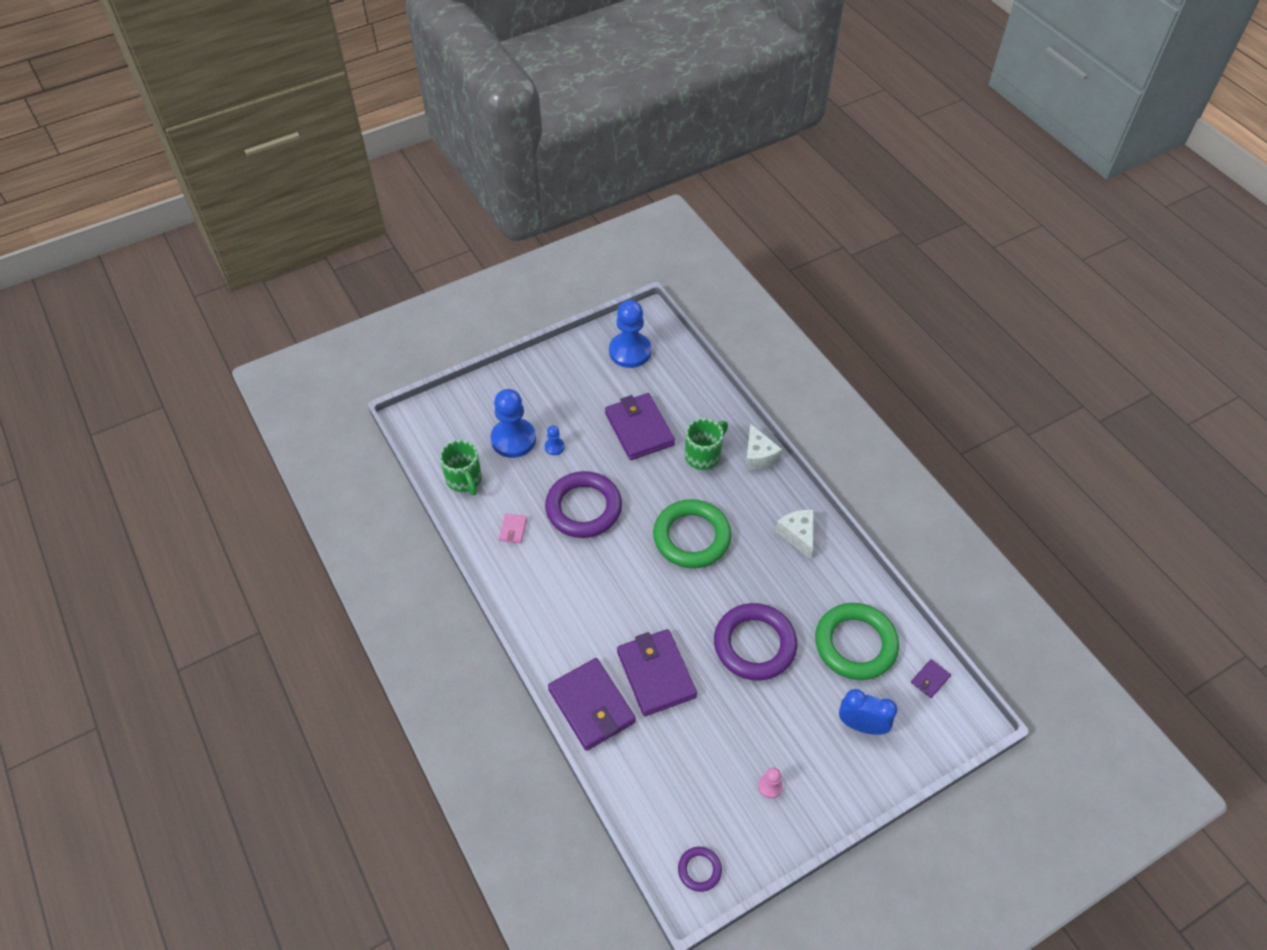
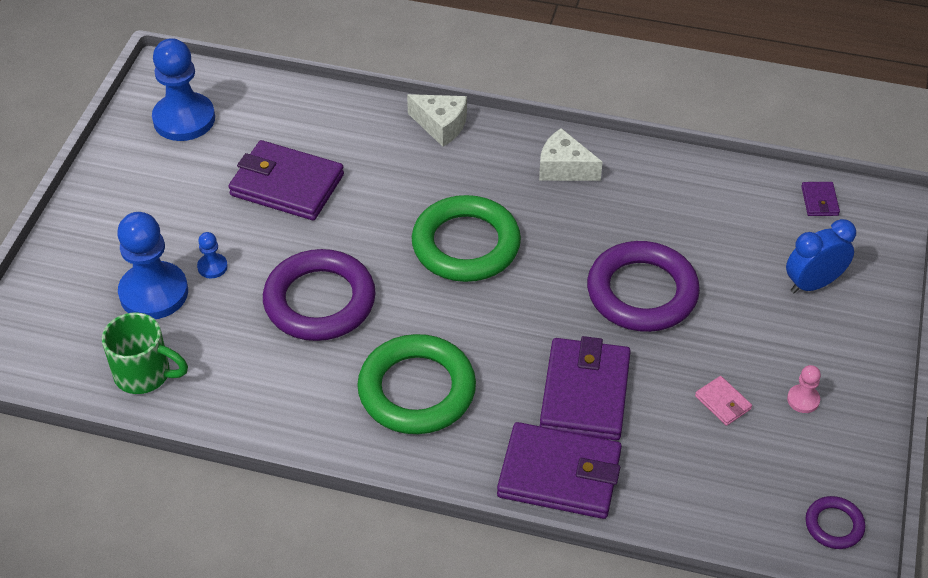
camera: 45 degrees left, 5 degrees down
(513, 529) = (266, 380): pink wallet -> pink wallet (723, 403)
(656, 674) = (585, 393): purple wallet -> purple wallet turned 75 degrees clockwise
(703, 455) = (385, 163): green mug -> none
(855, 644) = (726, 221): green ring -> green ring (417, 390)

